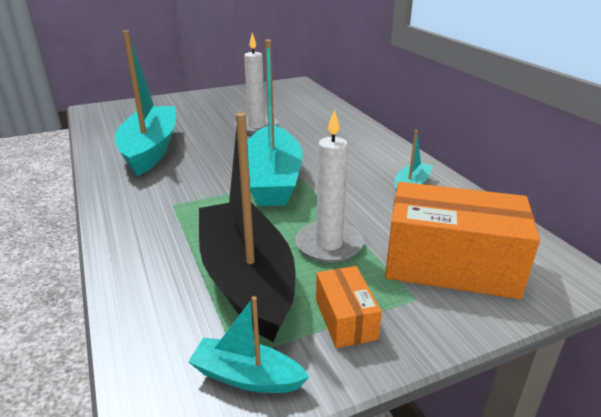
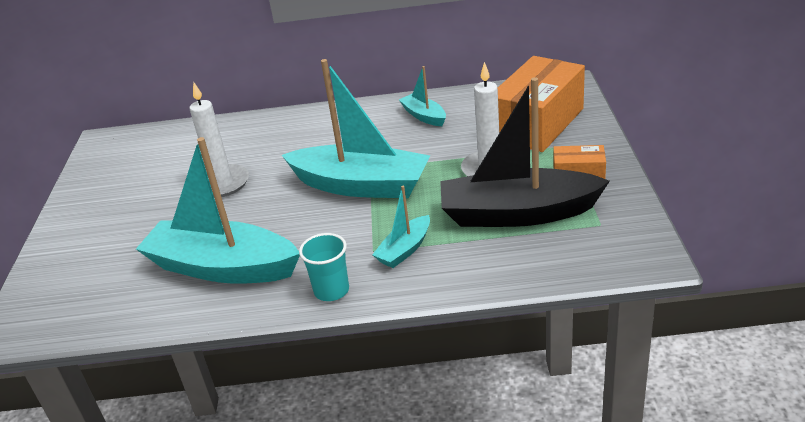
camera: 65 degrees left, 5 degrees up
(116, 196) = (331, 290): none -> turquoise cup
(247, 377) = (620, 221): turquoise boat -> turquoise boat (405, 249)

